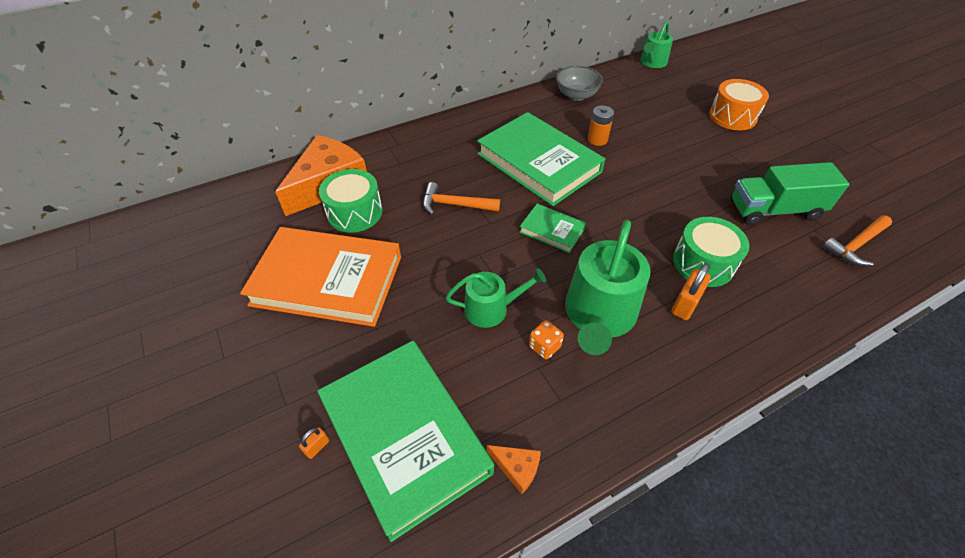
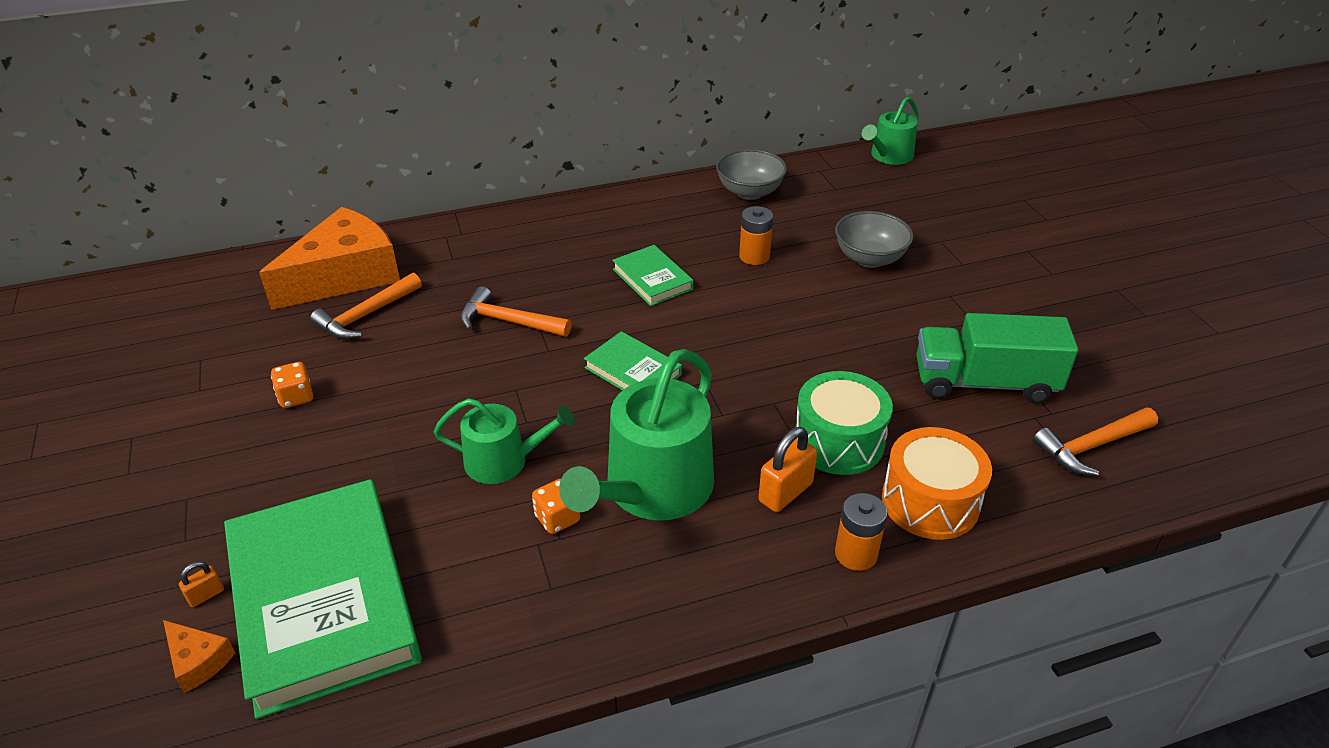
camera: 10 degrees right, 10 degrees down
(327, 280) = (296, 397): orange book -> orange dice
(355, 212) = (366, 316): green drum -> orange hammer
(517, 468) = (456, 661): orange cheese -> orange cheese (198, 661)
(538, 163) = (652, 279): green book -> green book, size x0.46
(669, 133) = (869, 258): none -> grey bowl
(732, 116) = (981, 245): orange drum -> orange drum (930, 501)
(747, 342) = (856, 554): none -> orange battery

